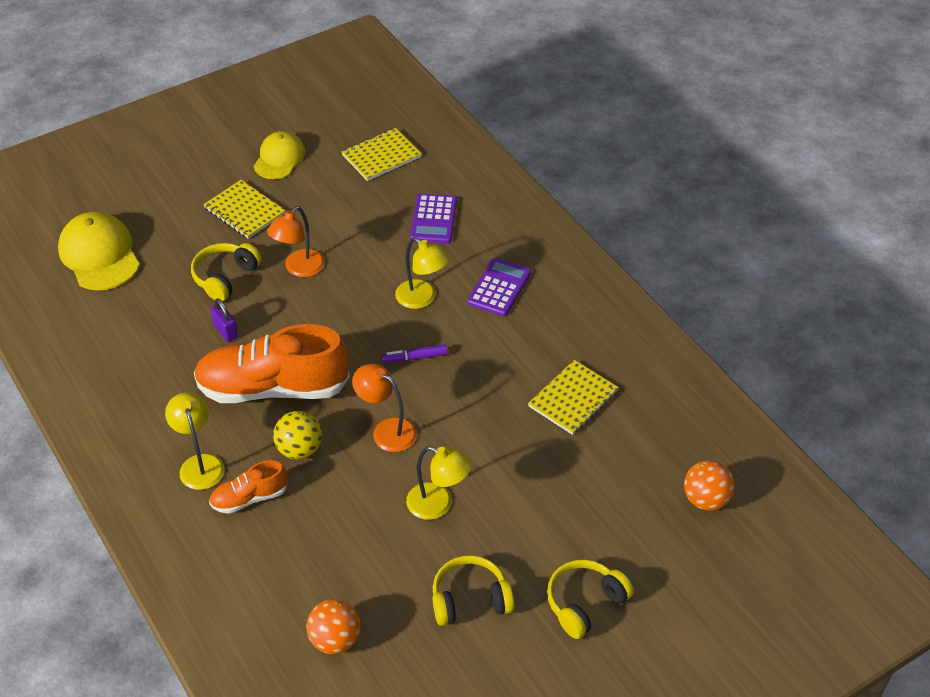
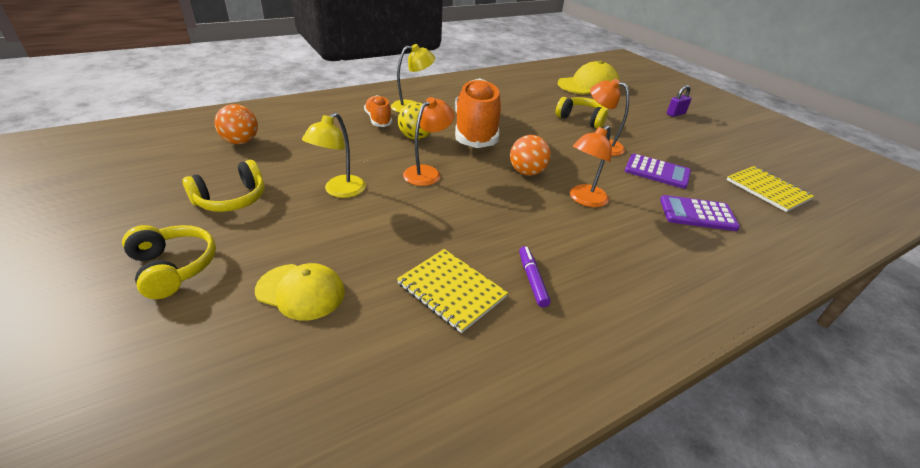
camera: 90 degrees right, 10 degrees down
(225, 331) = (529, 118): purple padlock -> purple padlock (675, 114)
(244, 211) = (654, 128): yellow notebook -> none
(279, 158) = (724, 143): yellow cap -> yellow cap (301, 291)
(415, 358) = (509, 191): purple marker -> purple marker (532, 280)
(422, 299) = (584, 199): yellow lamp -> orange lamp
(470, 599) = (231, 199): yellow headphones -> yellow headphones turned 60 degrees clockwise
(499, 288) = (615, 249): purple calculator -> purple calculator (657, 172)
(706, 499) = (248, 410): orange ball -> orange ball (527, 172)

